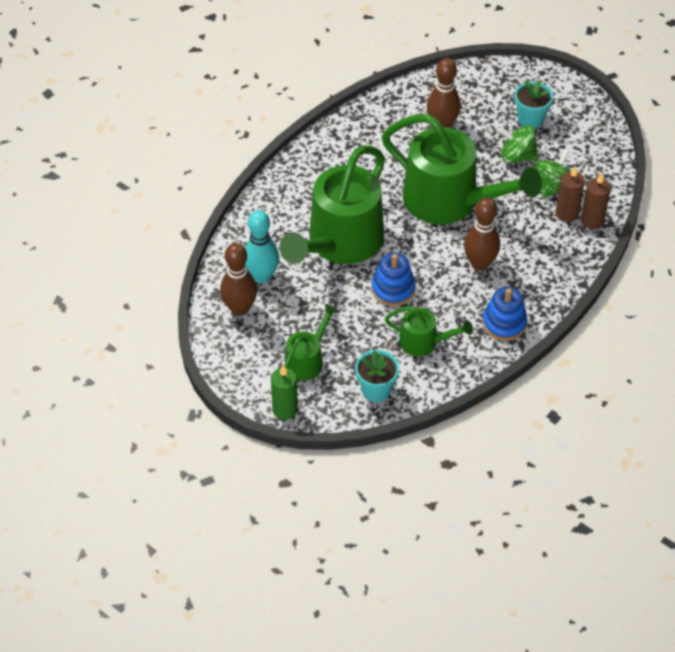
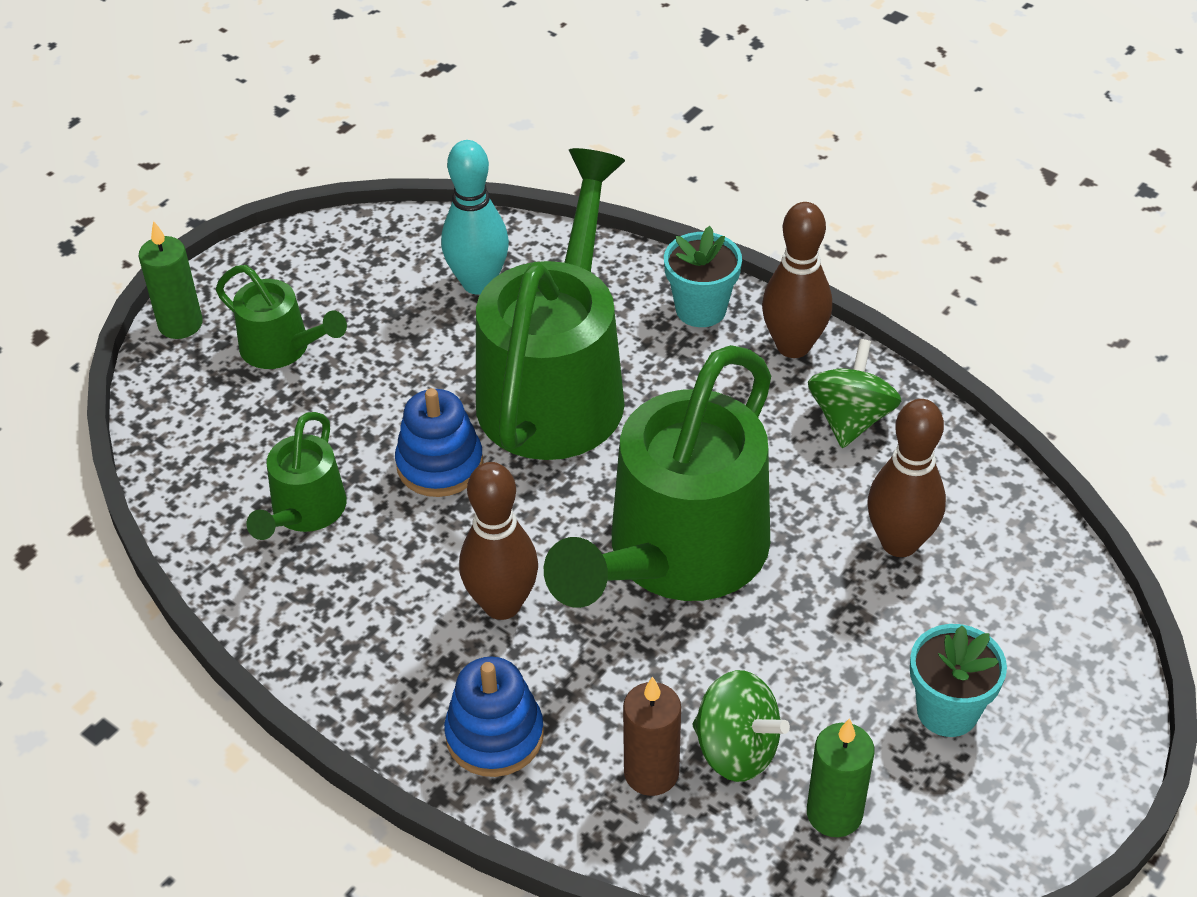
camera: 90 degrees right, 5 degrees down
(240, 308) = (406, 259): brown bowling pin -> brown bowling pin (793, 346)
(340, 243) = (557, 384): green watering can -> green watering can turned 75 degrees clockwise
(376, 390) = (202, 443): turquoise flower pot -> turquoise flower pot (701, 309)
(504, 323) = (340, 643): blue stacking toy -> blue stacking toy (494, 735)
(517, 156) = (822, 680): green spinning top -> green spinning top (850, 419)
(581, 158) = (834, 813): none -> green candle
(592, 220) = (632, 825): brown candle -> none

